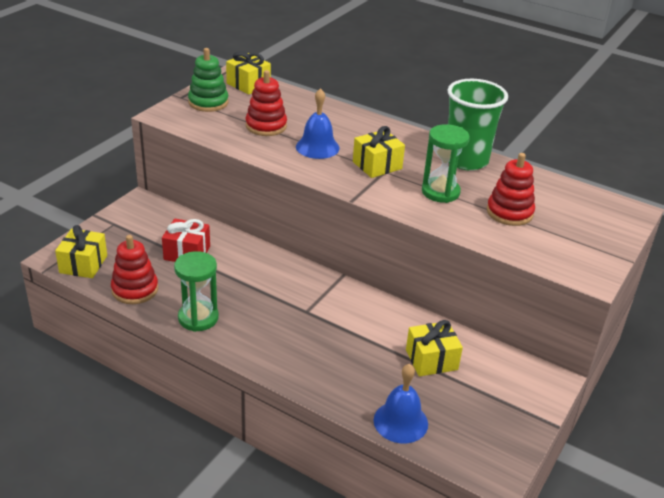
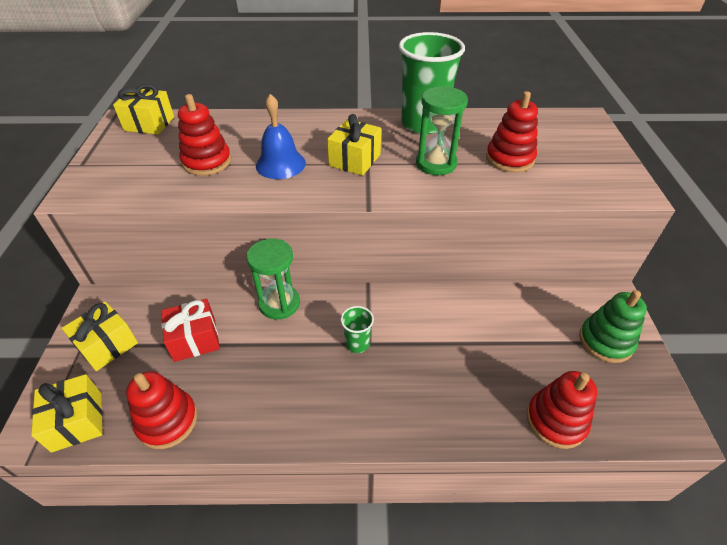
camera: 30 degrees left, 10 degrees up
(198, 318) = (268, 416): green hourglass -> green hourglass (279, 303)
(208, 102) = (119, 159): green stacking toy -> green stacking toy (605, 341)
(297, 307) = (357, 343): none -> green cup
(400, 422) = (556, 420): blue bell -> red stacking toy
(431, 360) = (516, 333): yellow gift -> yellow gift (107, 345)

